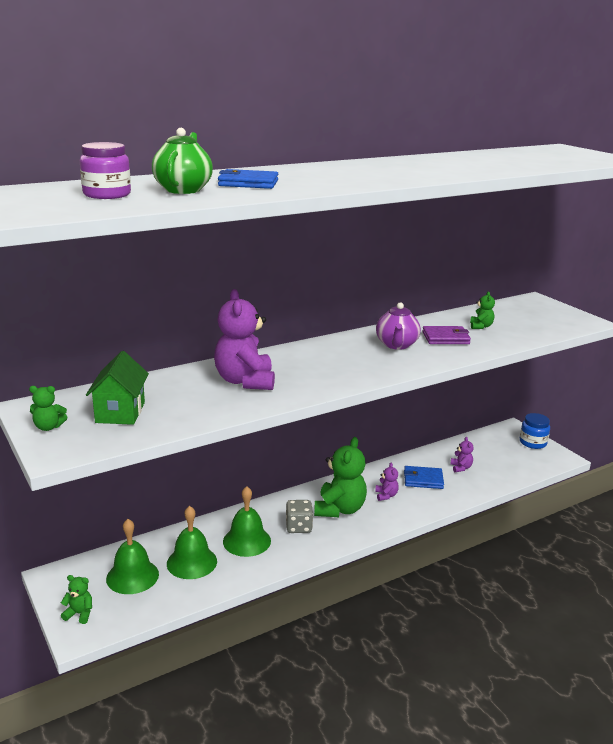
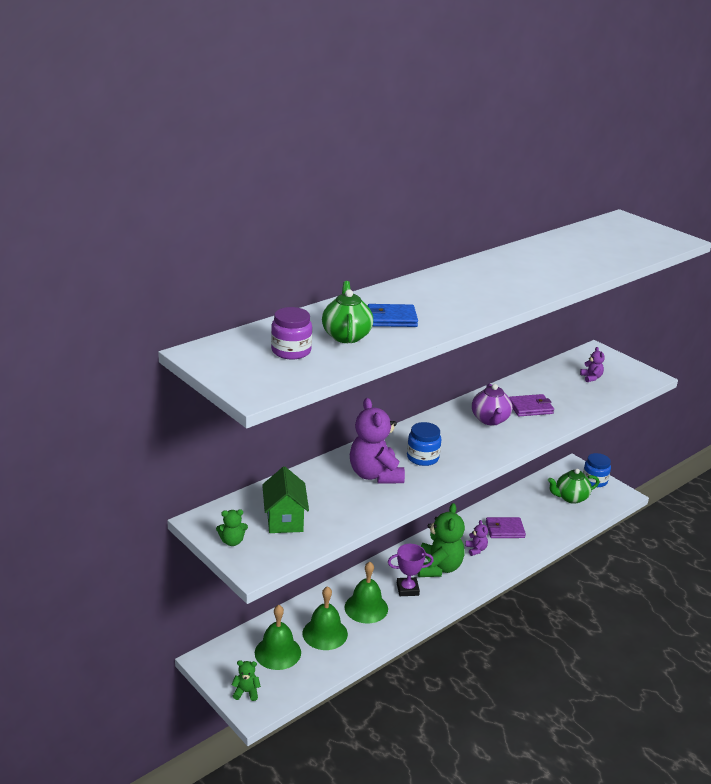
camera: 10 degrees left, 5 degrees up
(298, 527) = (407, 589): grey dice -> purple trophy
(306, 370) = (422, 457): none -> blue jar
(423, 479) = (505, 530): blue wallet -> purple wallet
(461, 468) = (535, 514): purple teddy bear -> purple teddy bear (591, 378)
(480, 326) = (557, 390): green teddy bear -> none
(503, 456) = (570, 498): none -> green teapot

